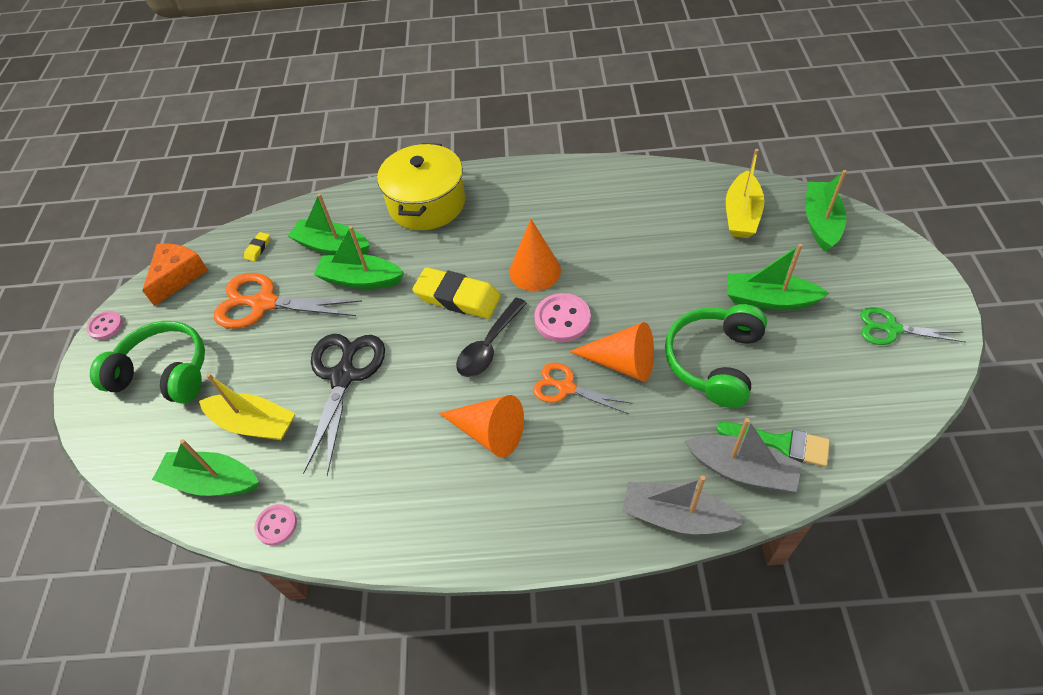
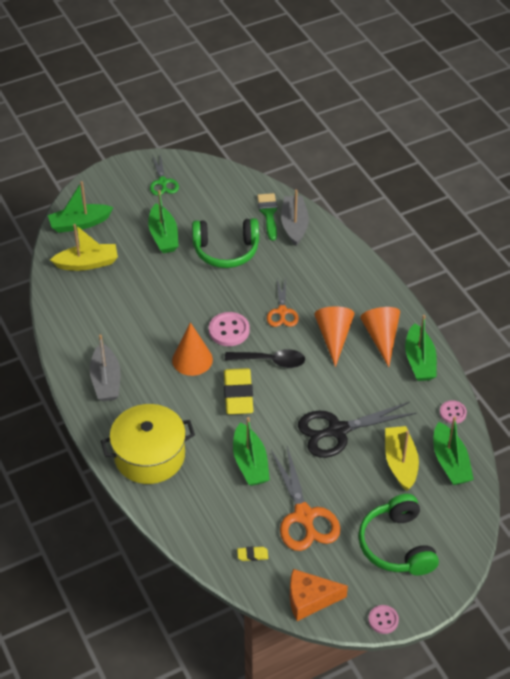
camera: 120 degrees left, 5 degrees down
(332, 247) = (226, 500): green boat -> green boat (419, 361)
(621, 363) = (249, 291): orange cone -> orange cone (381, 338)
(676, 516) = (337, 244): grey boat -> grey boat (106, 380)

